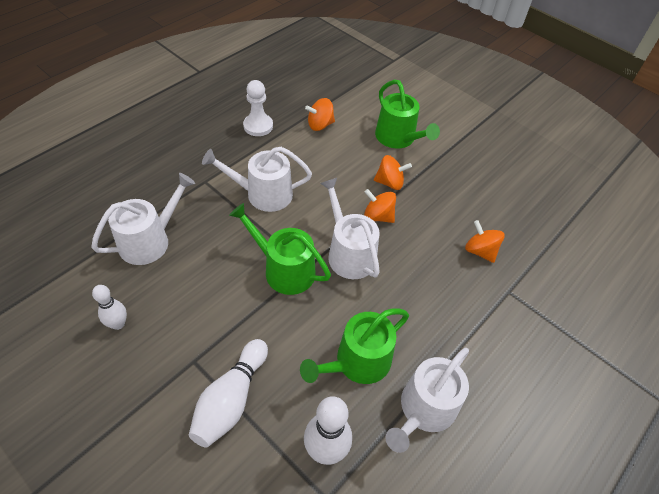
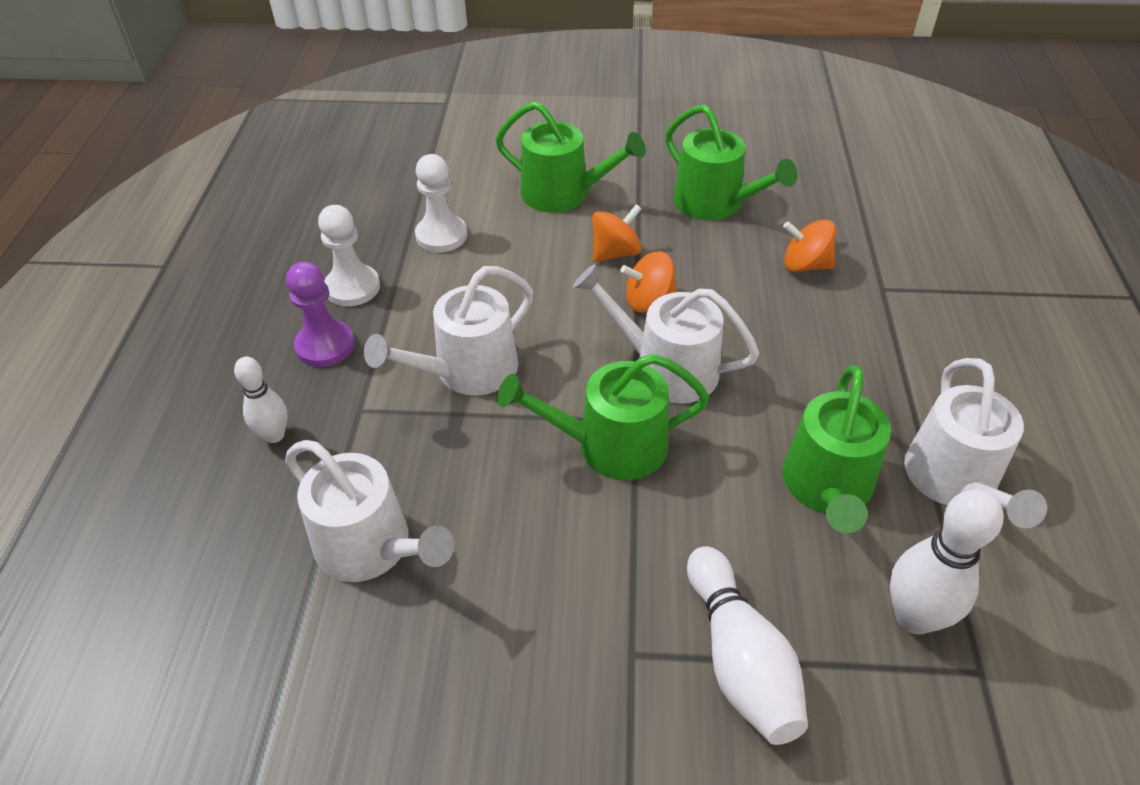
camera: 35 degrees left, 5 degrees down
(118, 324) = (463, 697): white bowling pin -> white bowling pin (274, 435)
(150, 241) = (371, 547): white watering can -> white watering can turned 120 degrees clockwise
(221, 145) = (325, 346): none -> purple pawn
(320, 125) = (441, 235): orange spinning top -> white pawn
(469, 189) = (714, 204): none -> green watering can

